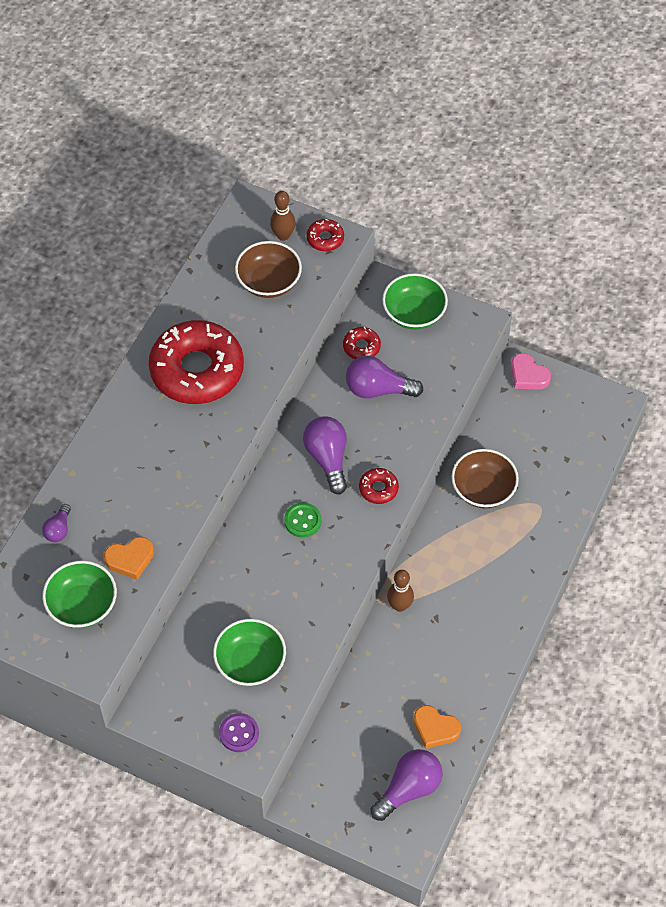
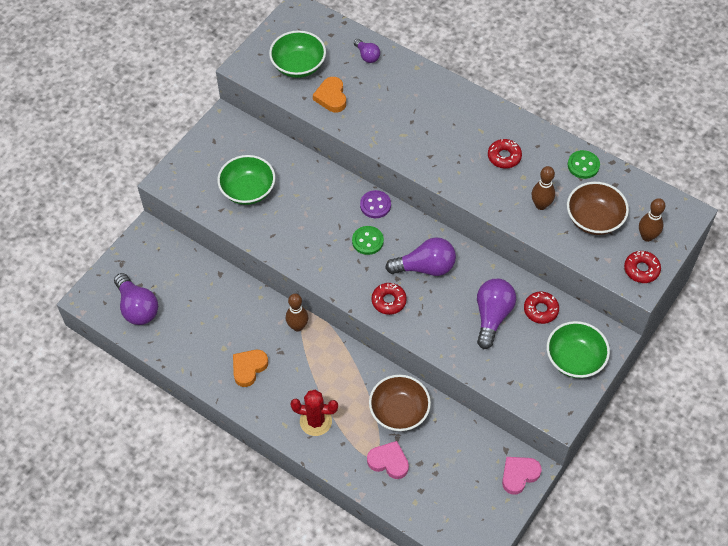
camera: 100 degrees right, 0 degrees up
(58, 529) = (367, 56): purple light bulb -> purple light bulb turned 150 degrees counterclockwise
(197, 370) = (504, 157): red donut -> red donut, size x0.42
(198, 296) = (583, 165): none -> green button
(239, 733) = (191, 176): purple button -> purple button (375, 205)
(258, 330) = (541, 205): none -> brown bowling pin
(435, 728) = (182, 334): orange heart -> orange heart (249, 368)
(513, 567) = (315, 421): none -> red cactus
(542, 491) = (388, 462): none -> pink heart

